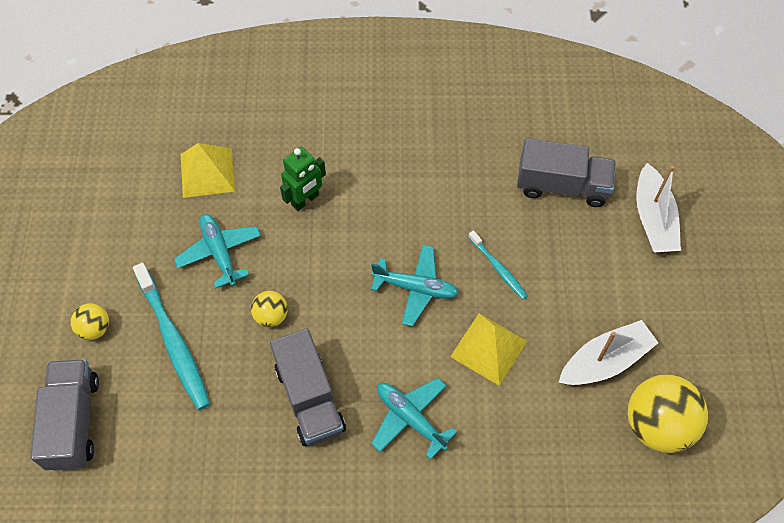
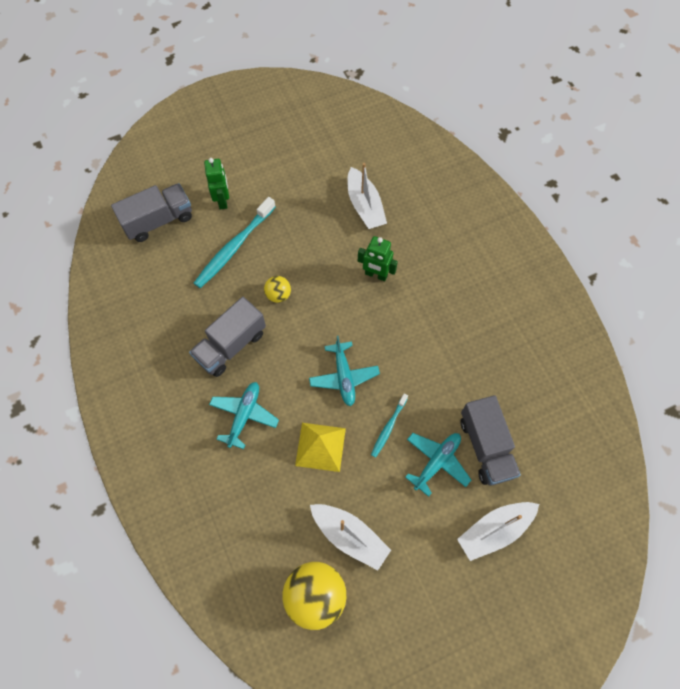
camera: 65 degrees right, 5 degrees up
(95, 328) = (222, 200): yellow ball -> green robot
(207, 172) = (365, 206): yellow pyramid -> white boat
(219, 253) = (309, 242): turquoise plane -> turquoise plane (436, 462)

